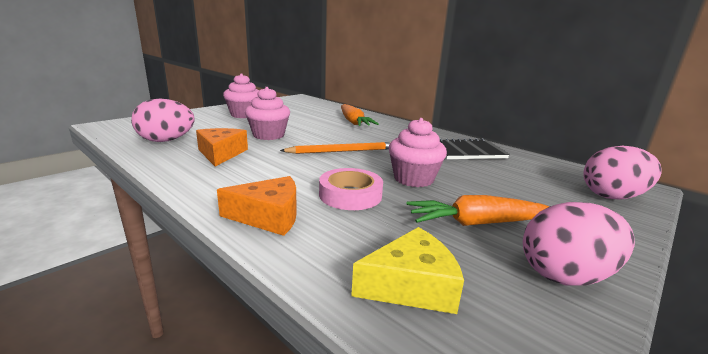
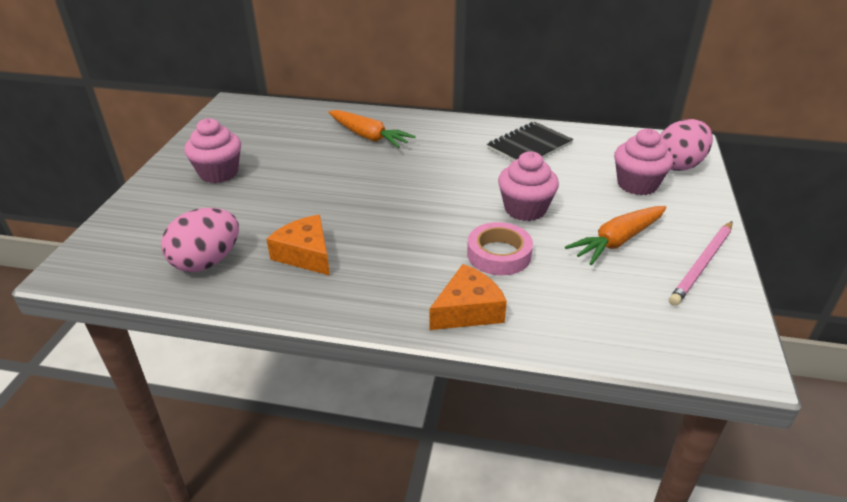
camera: 30 degrees left, 15 degrees up
(268, 135) = (309, 201): pink cupcake -> pink cupcake (637, 184)
(342, 151) = (420, 195): orange pencil -> none
(411, 286) = (630, 320): yellow cheese -> none
(566, 275) = (702, 265): pink egg -> pink pencil

